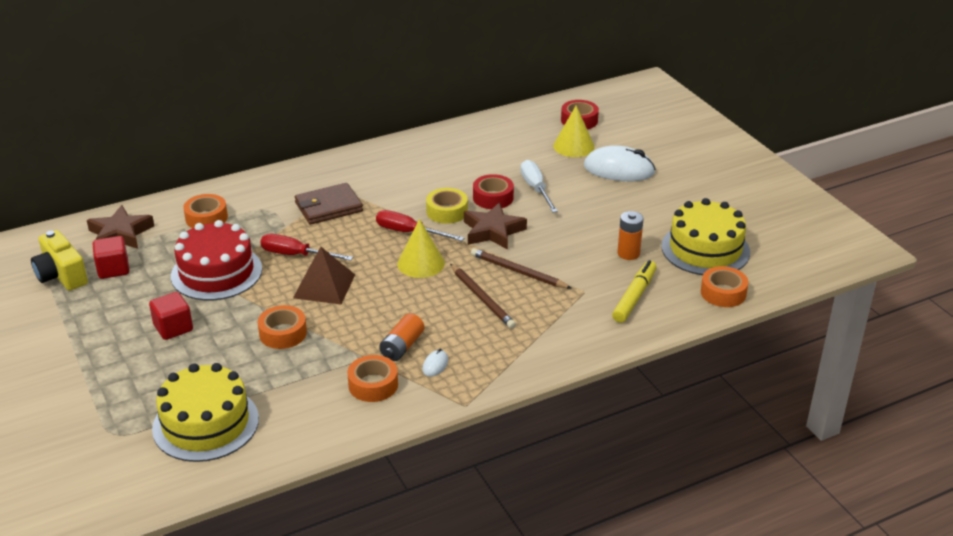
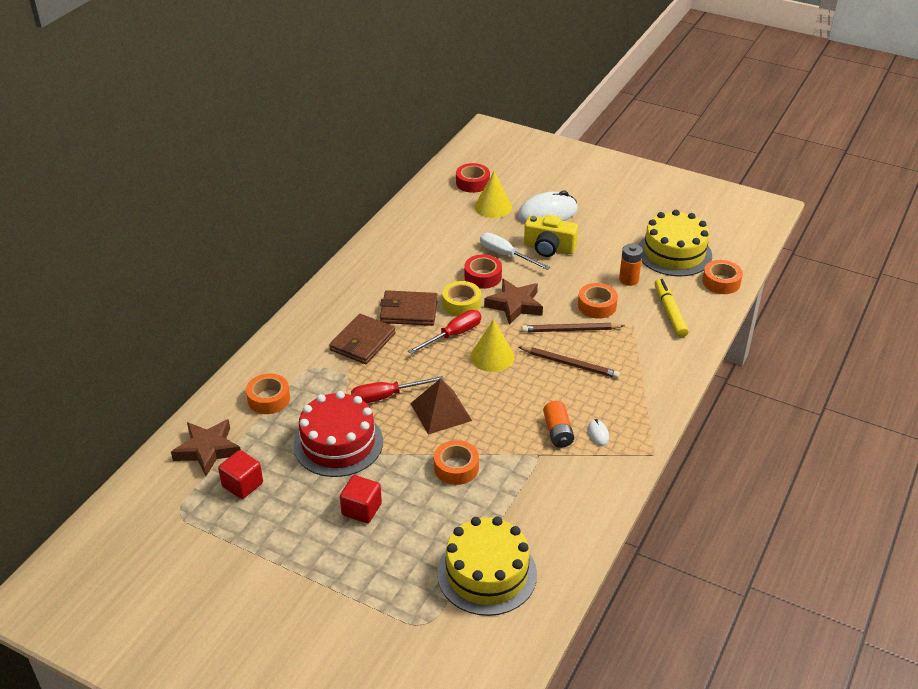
camera: 35 degrees left, 5 degrees up
(61, 275) = (200, 514): yellow camera -> yellow camera (549, 248)
(373, 385) = (573, 473): orange tape -> orange tape (597, 306)
(395, 199) = (409, 311): none -> brown wallet
(409, 232) = (453, 335): red screwdriver -> red screwdriver turned 150 degrees clockwise

